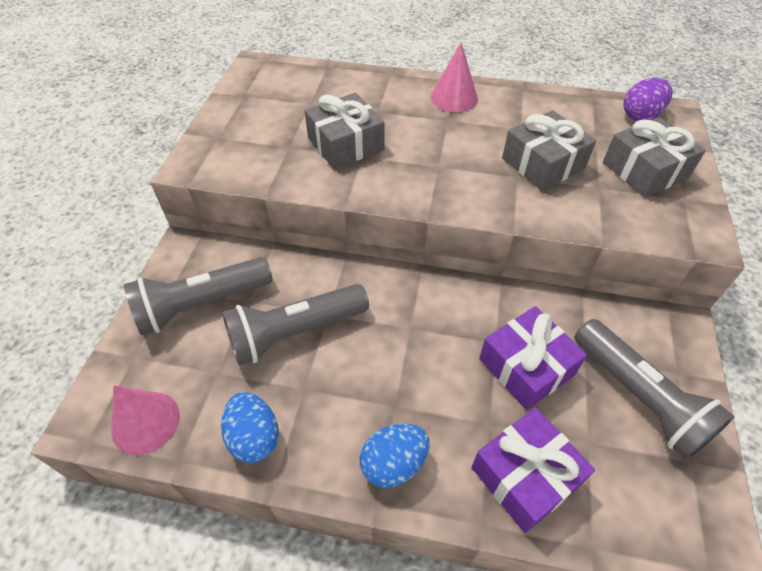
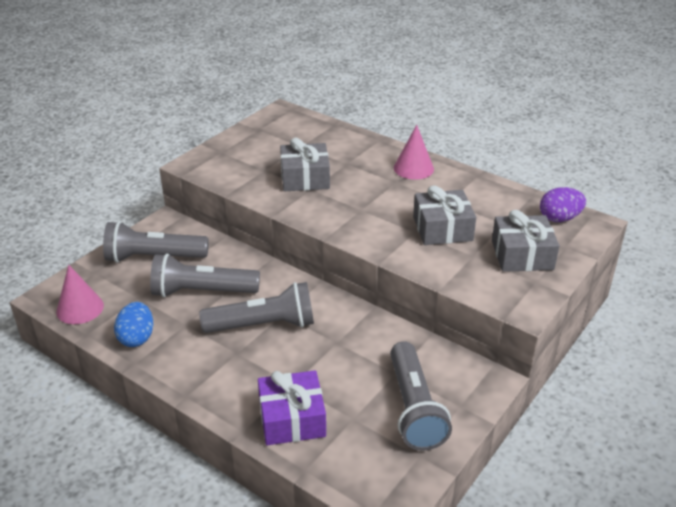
camera: 25 degrees right, 15 degrees down
(393, 463) = (211, 381): blue egg -> none
(400, 352) = (263, 325): none -> grey flashlight
(526, 366) = (346, 362): purple gift -> none

